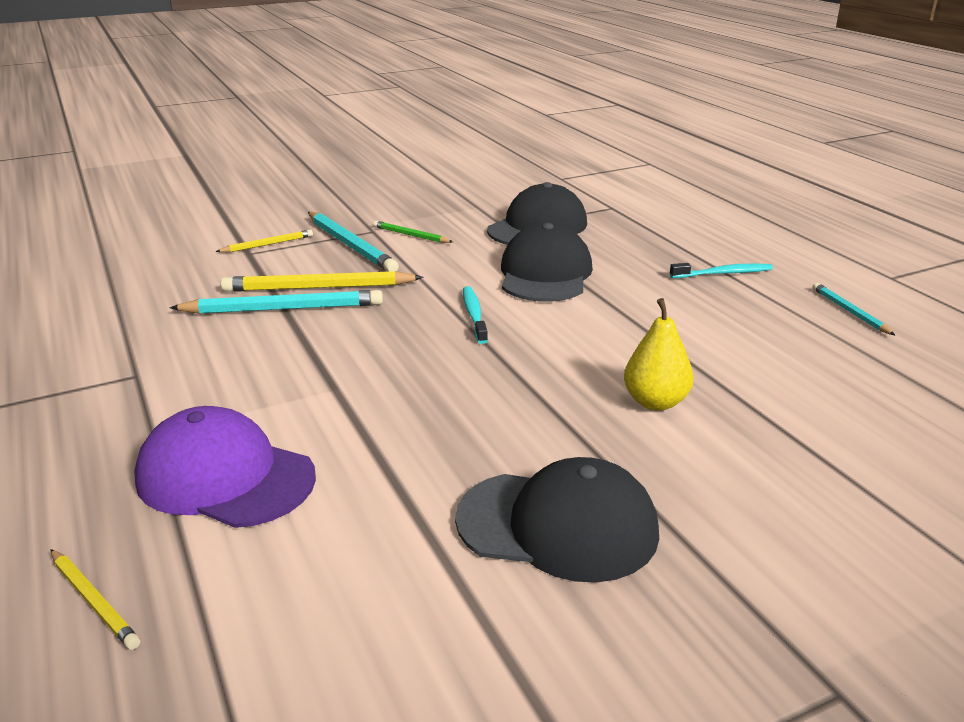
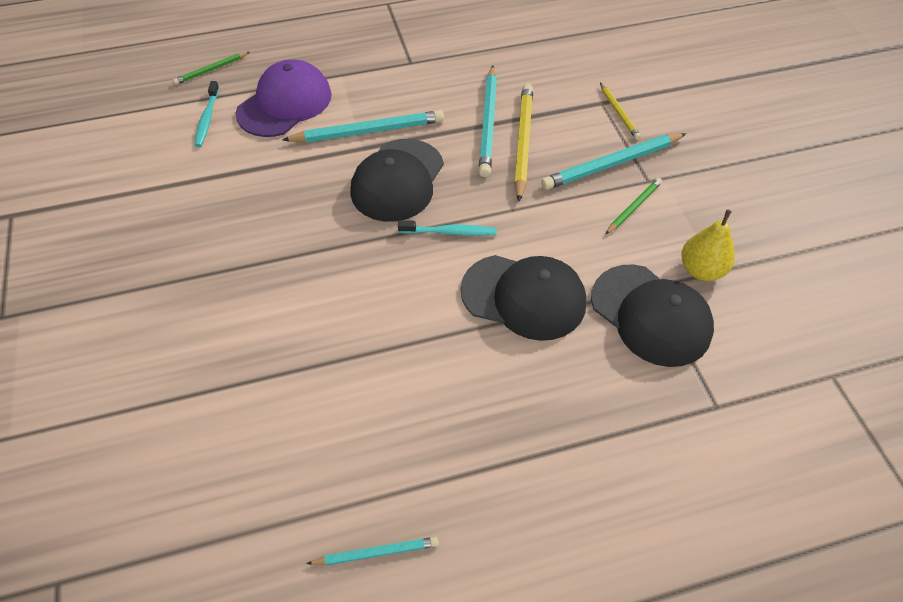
camera: 100 degrees right, 25 degrees up
(93, 601) = (211, 70): yellow pencil -> green pencil
(299, 388) = (368, 131): none -> turquoise pencil
(558, 525) = (175, 234): black cap -> black cap (397, 180)
(655, 402) = (277, 319): yellow pear -> yellow pear (701, 270)
(723, 273) = (497, 461): turquoise toothbrush -> turquoise toothbrush (207, 119)

